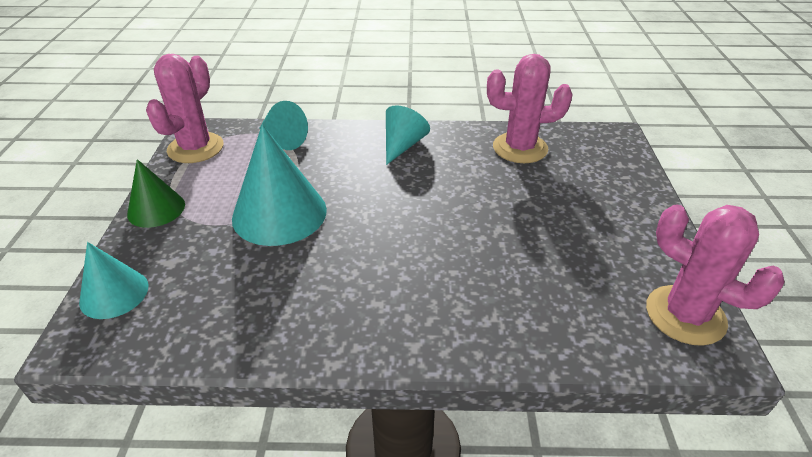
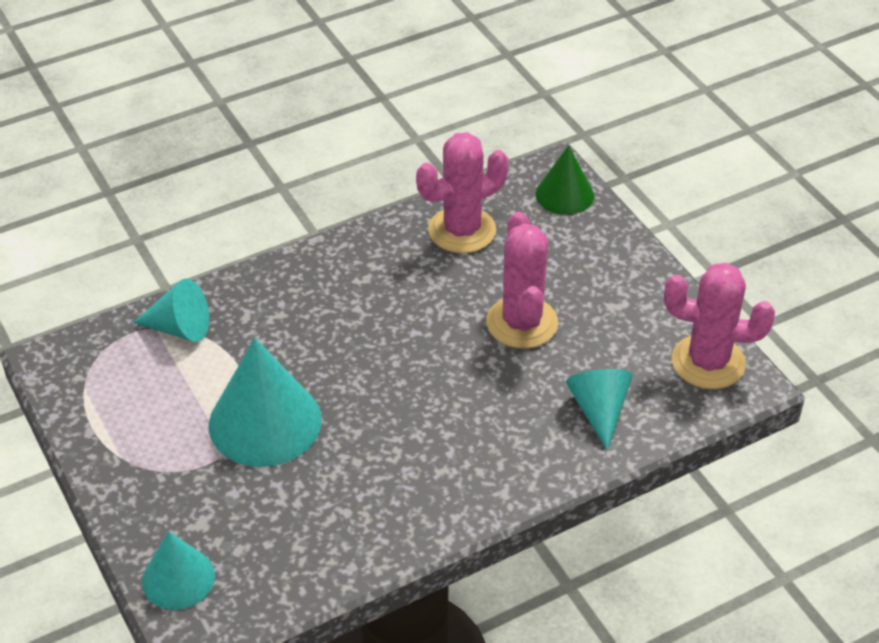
camera: 30 degrees left, 5 degrees up
(156, 209) = (120, 476): green cone -> green cone (564, 194)
(195, 148) = (81, 383): pink cactus -> pink cactus (522, 323)
(402, 145) = (329, 279): turquoise cone -> turquoise cone (599, 410)

